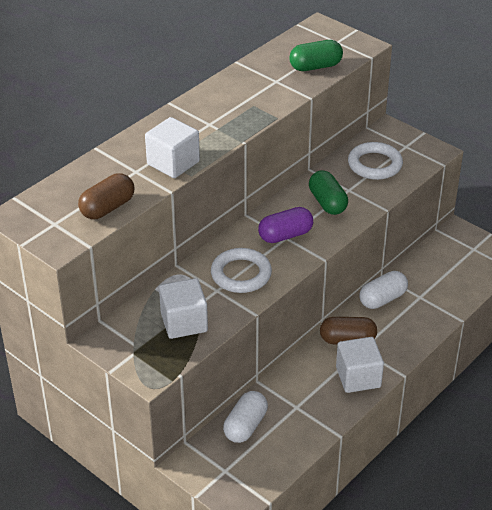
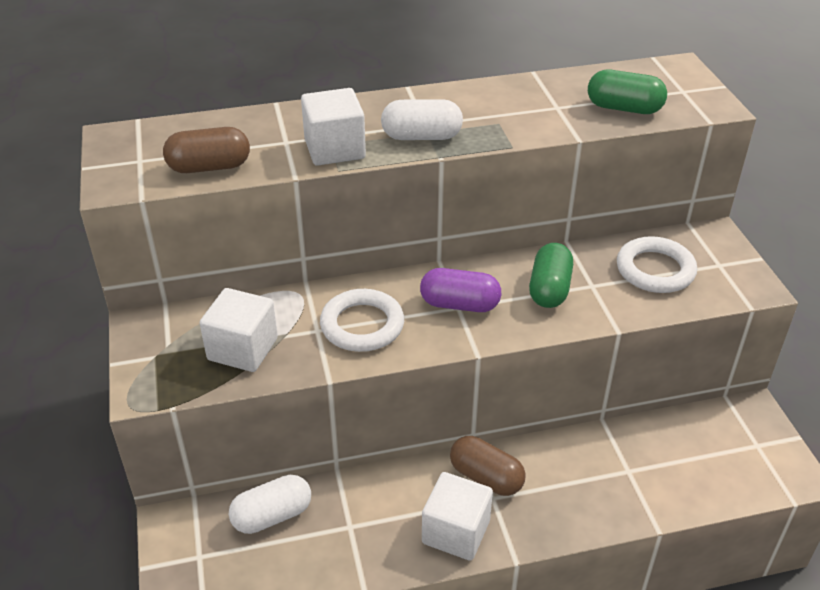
camera: 35 degrees right, 0 degrees up
(382, 299) = (576, 449): white capsule -> white capsule (421, 136)

